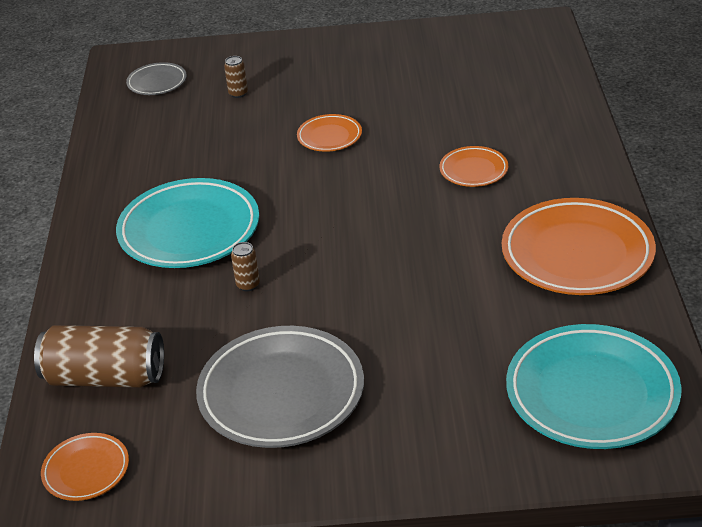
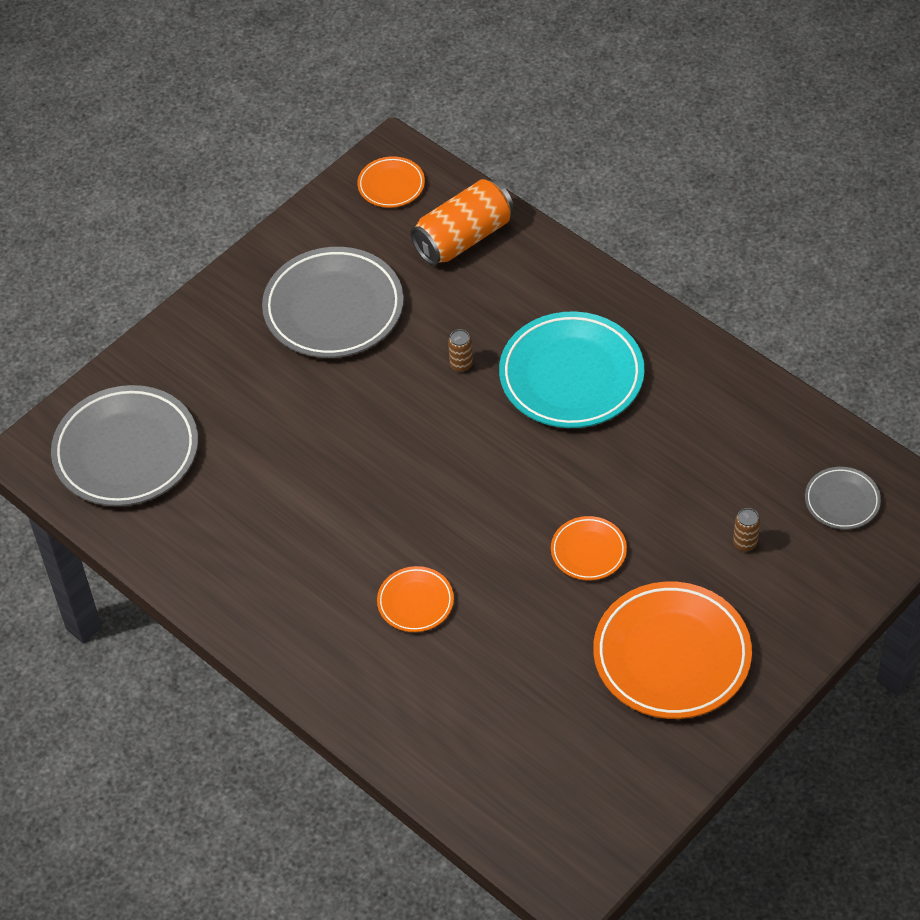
camera: 135 degrees right, 15 degrees up
(105, 377) = (463, 238): brown can -> orange can
(577, 254) = (241, 569): orange plate -> orange plate (671, 655)
(592, 393) = (126, 451): turquoise plate -> grey plate

